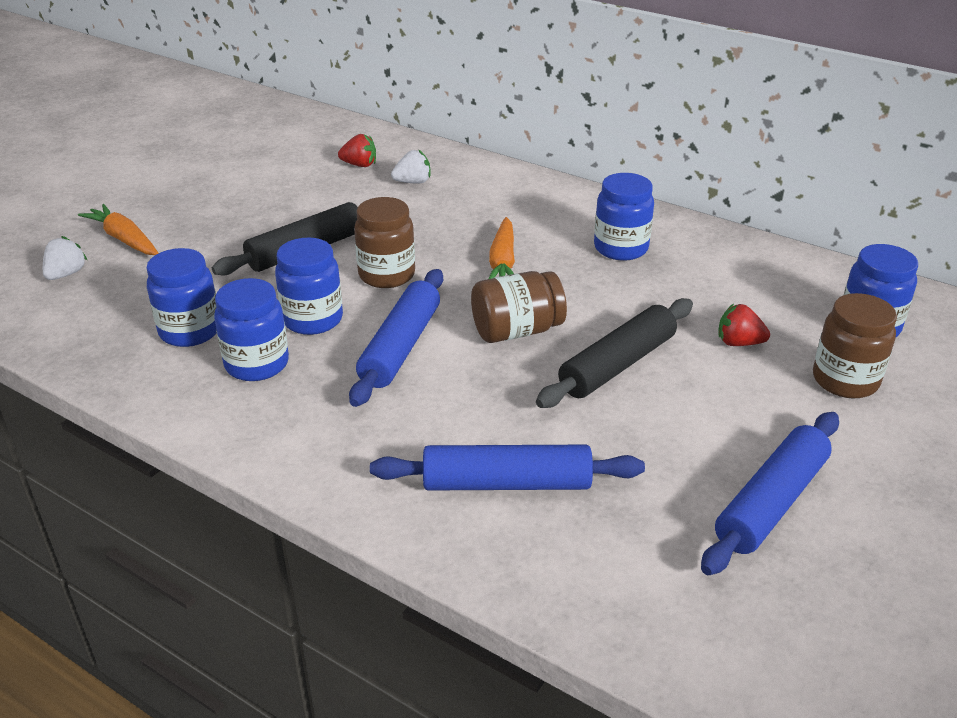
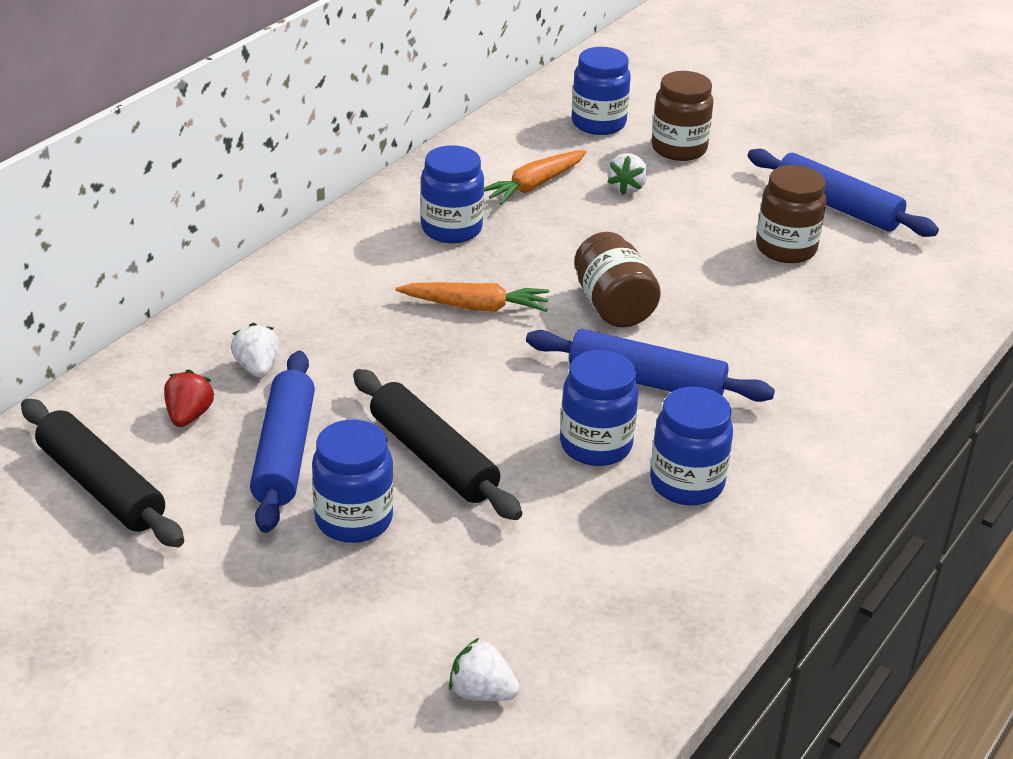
camera: 90 degrees left, 0 degrees up
(124, 239) = (382, 643): orange carrot -> orange carrot (534, 185)
(190, 331) = (624, 545): blue jar -> blue jar (354, 520)
(386, 275) = (499, 391): brown jar -> brown jar (786, 249)
(506, 483) = (843, 325): blue rolling pin -> blue rolling pin (284, 452)
(618, 365) = (667, 253): black rolling pin -> black rolling pin (101, 486)
(739, 343) = (627, 188): red strawberry -> white strawberry

